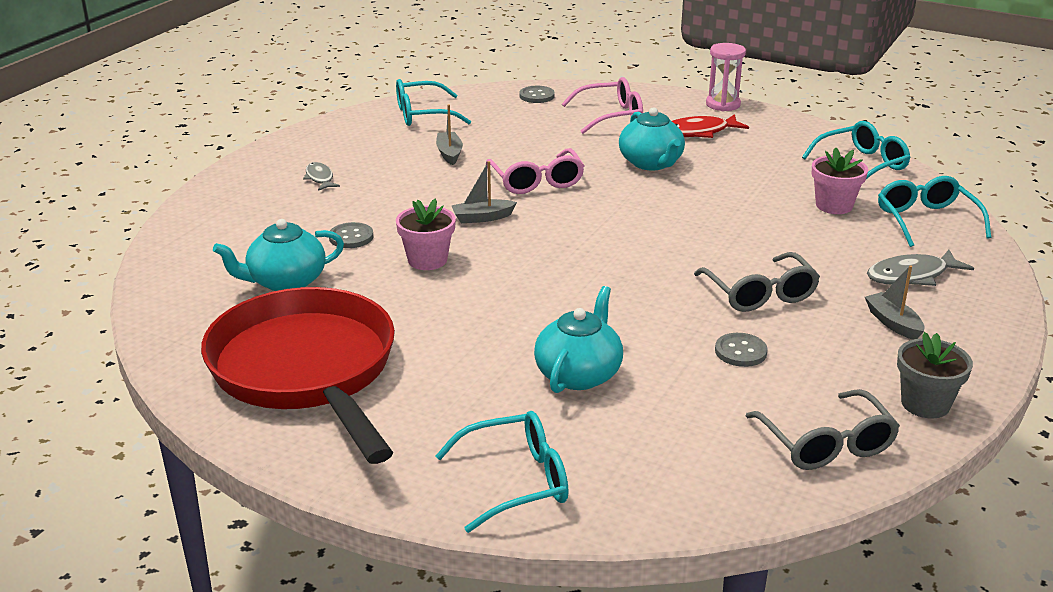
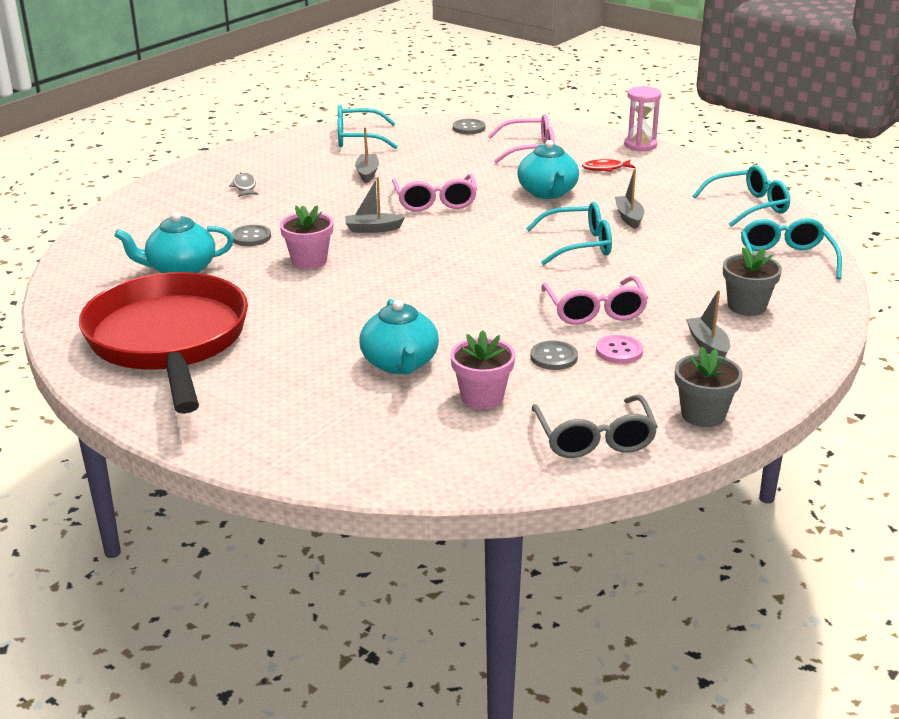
camera: 10 degrees right, 0 degrees up
(517, 481) = (308, 443): turquoise glasses -> turquoise glasses (579, 245)
(579, 374) = (400, 363): turquoise teapot -> turquoise teapot turned 135 degrees clockwise
(699, 132) = (605, 168): red fish -> red fish, size x0.63
(747, 185) = (629, 217): none -> grey boat
(760, 294) = (595, 311): grey glasses -> pink glasses
(805, 338) = (619, 351): none -> pink button
(834, 205) = (703, 240): pink flower pot -> pink flower pot (482, 397)
(912, 276) = (746, 306): grey fish -> grey flower pot

